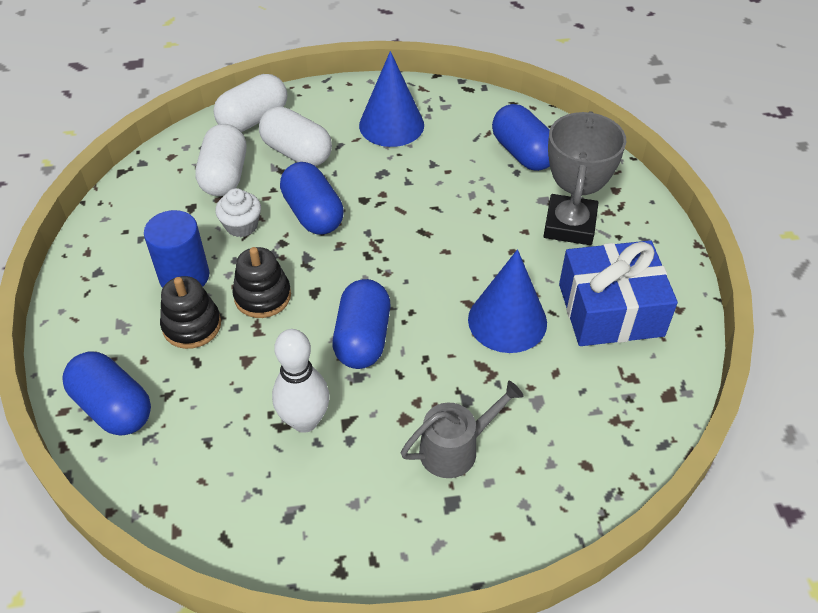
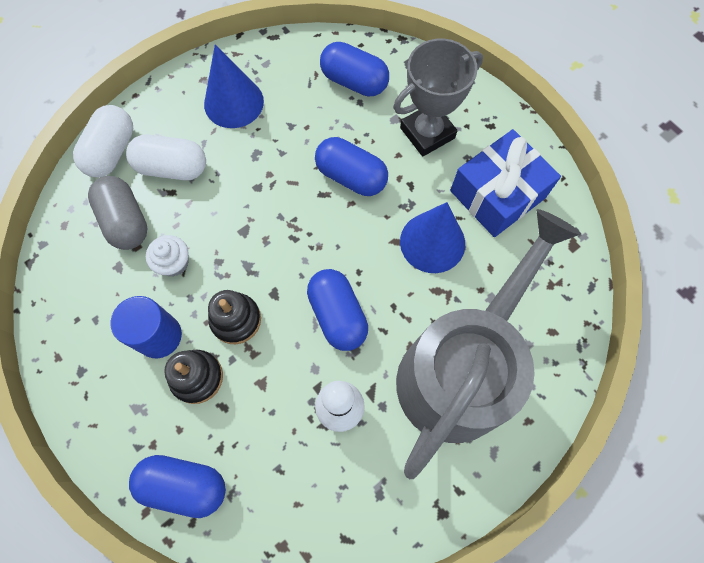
camera: 30 degrees left, 20 degrees up
(225, 176) = (126, 221): white capsule -> grey capsule
(313, 214) = (225, 221): blue capsule -> blue capsule (351, 177)
(455, 449) = (460, 370): grey watering can -> grey watering can, size x2.42
(569, 225) = (427, 133): grey trophy -> grey trophy turned 75 degrees clockwise

